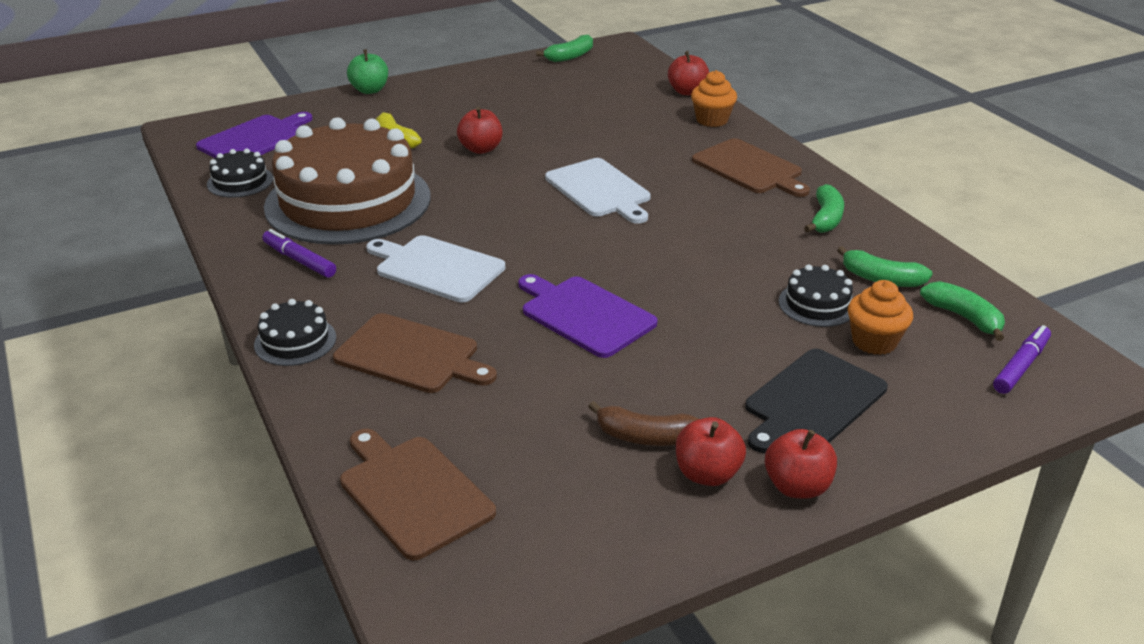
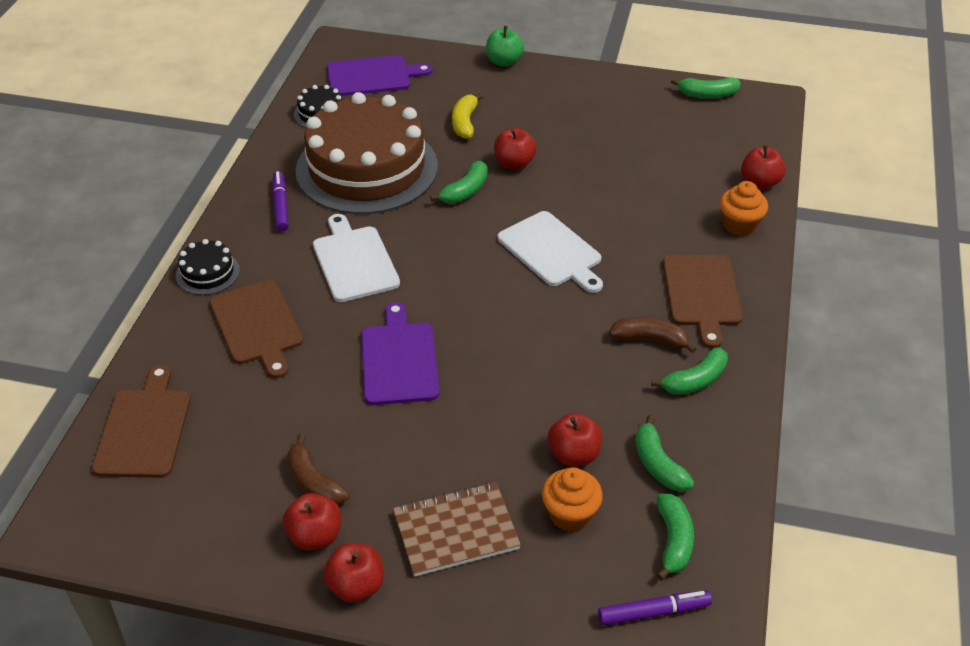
camera: 40 degrees right, 10 degrees up
(466, 181) = (465, 191): none -> green banana
(600, 190) = (552, 251): white cutting board -> white cutting board turned 45 degrees counterclockwise
(757, 210) = (650, 339): none -> brown banana
(812, 401) = (456, 531): black cutting board -> brown notebook
(817, 304) = (574, 454): black cake -> red apple

